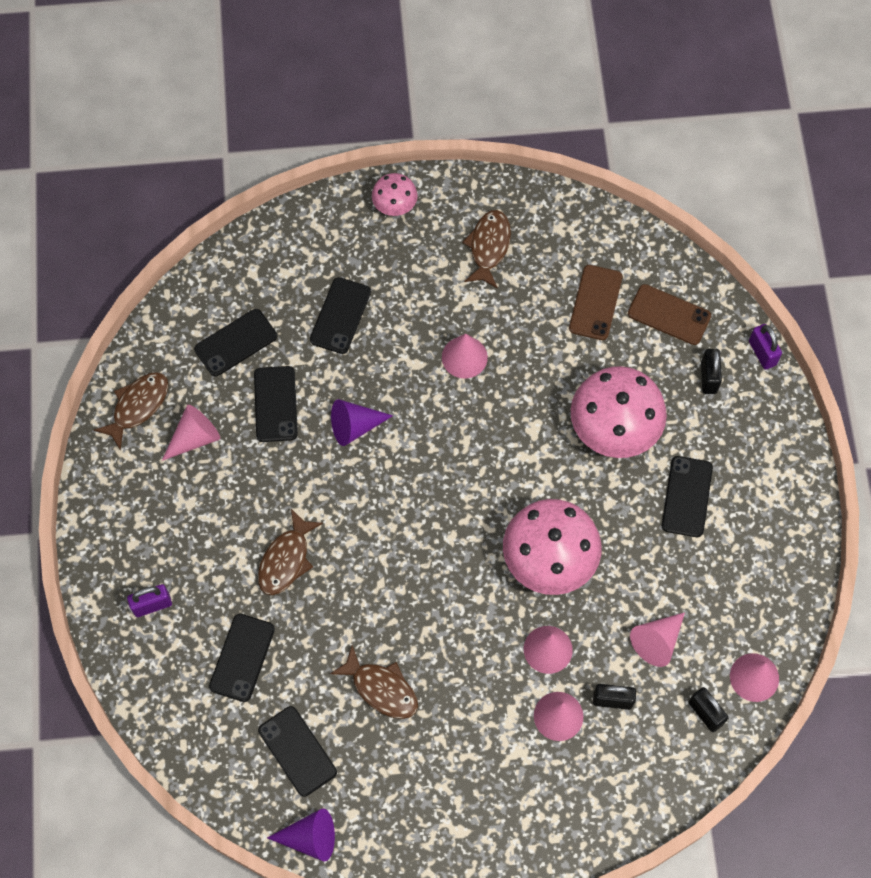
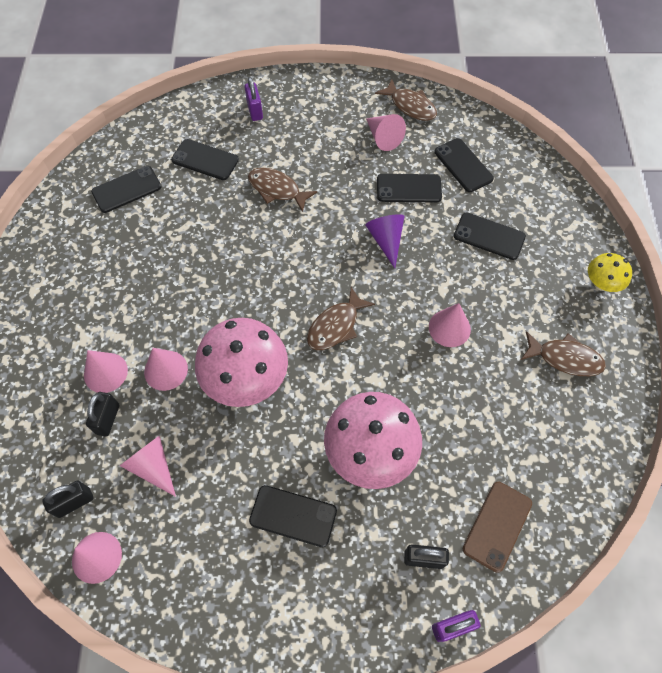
camera: 95 degrees right, 5 degrees down
(310, 838) = (61, 194): purple cone -> none
(381, 688) = (161, 245): brown fish -> brown fish (335, 326)
(395, 206) = (601, 284): pink mushroom -> yellow mushroom
(595, 302) = (509, 451): brown phone -> none

